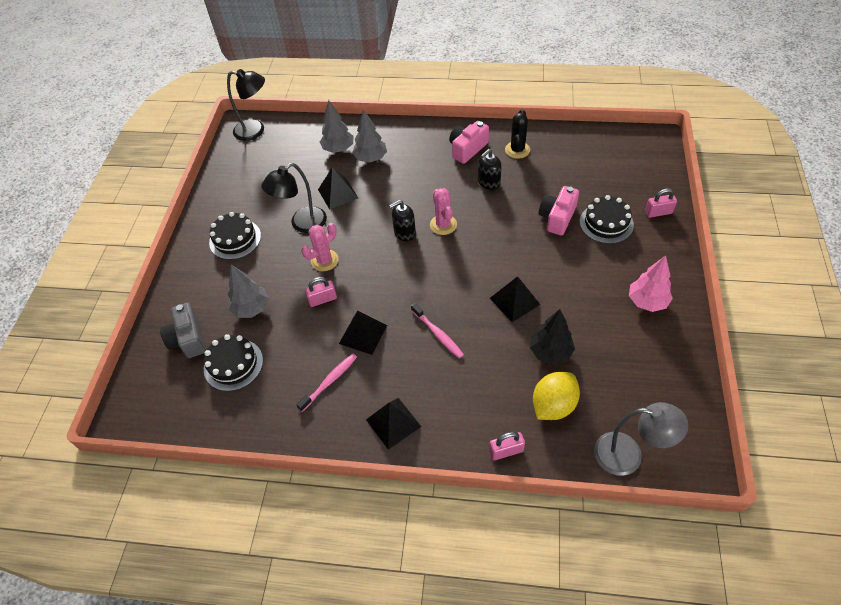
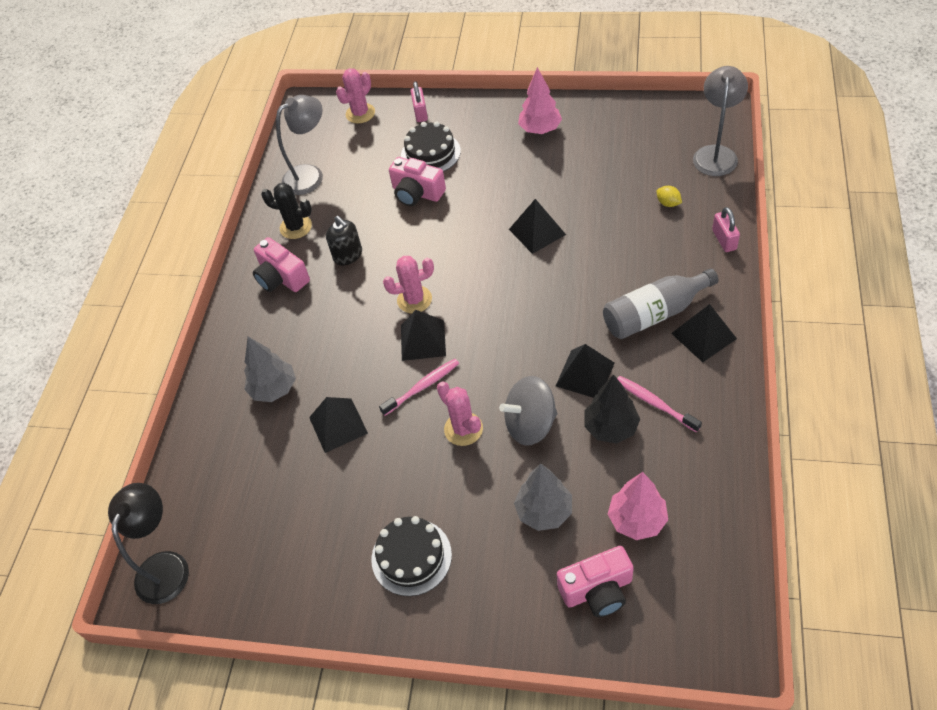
camera: 85 degrees left, 0 degrees up
(188, 339) = (597, 590): grey camera -> pink camera
(233, 364) = (637, 520): black cake -> pink tree
(302, 224) = (392, 465): black lamp -> none
(322, 299) = (530, 424): pink padlock -> grey spinning top
(338, 149) = (243, 433): grey tree -> none
(404, 232) = (423, 340): black soap dispenser -> black pyramid
(420, 386) = (654, 314): none -> grey bottle
(438, 334) = (583, 299): pink toothbrush -> pink toothbrush (422, 387)
(550, 352) = (604, 204): black tree -> black tree (611, 428)
(553, 405) = (668, 203): yellow lemon -> yellow lemon, size x0.47
(573, 151) = (310, 175): none -> grey lamp
(651, 173) = (360, 113): none -> pink cactus

